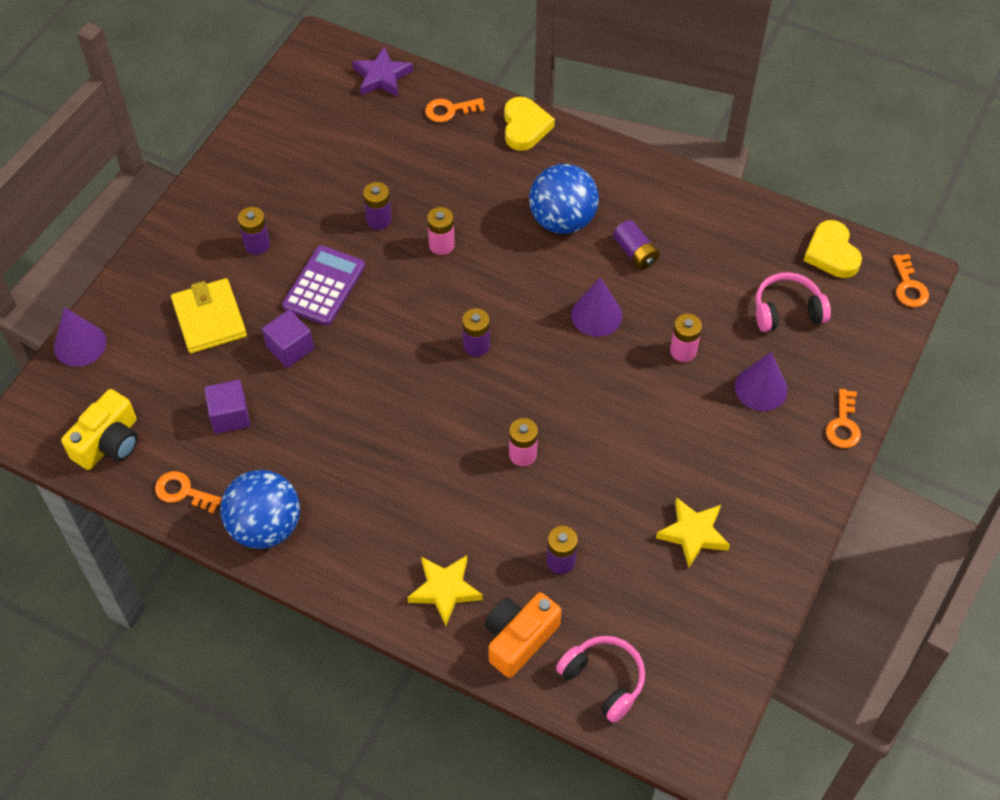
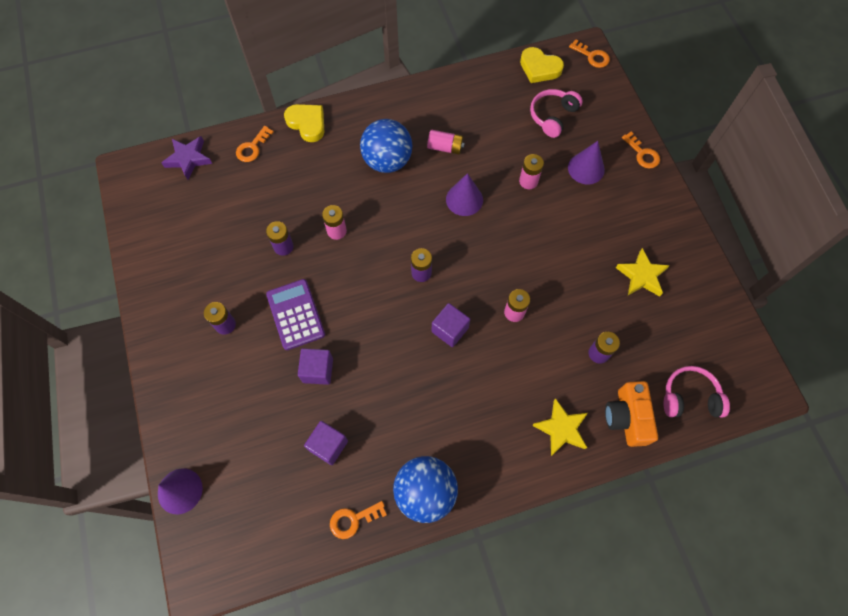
camera: 45 degrees left, 10 degrees up
(109, 442) = (271, 535): yellow camera -> none
(209, 319) = (247, 397): yellow wallet -> none
(444, 416) = (450, 330): none -> purple cube
(635, 252) = (445, 147): purple battery -> pink battery

